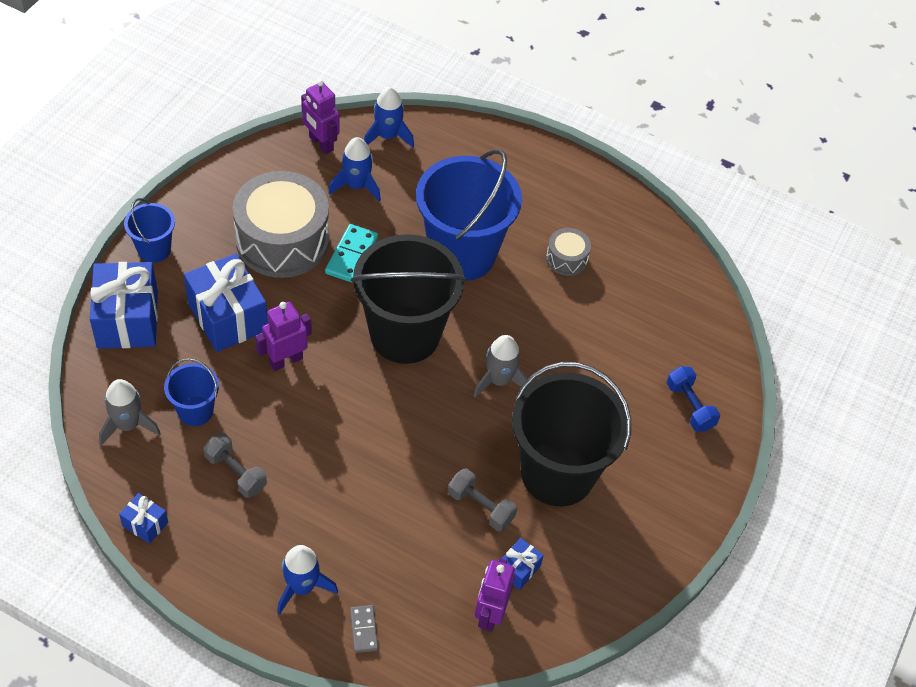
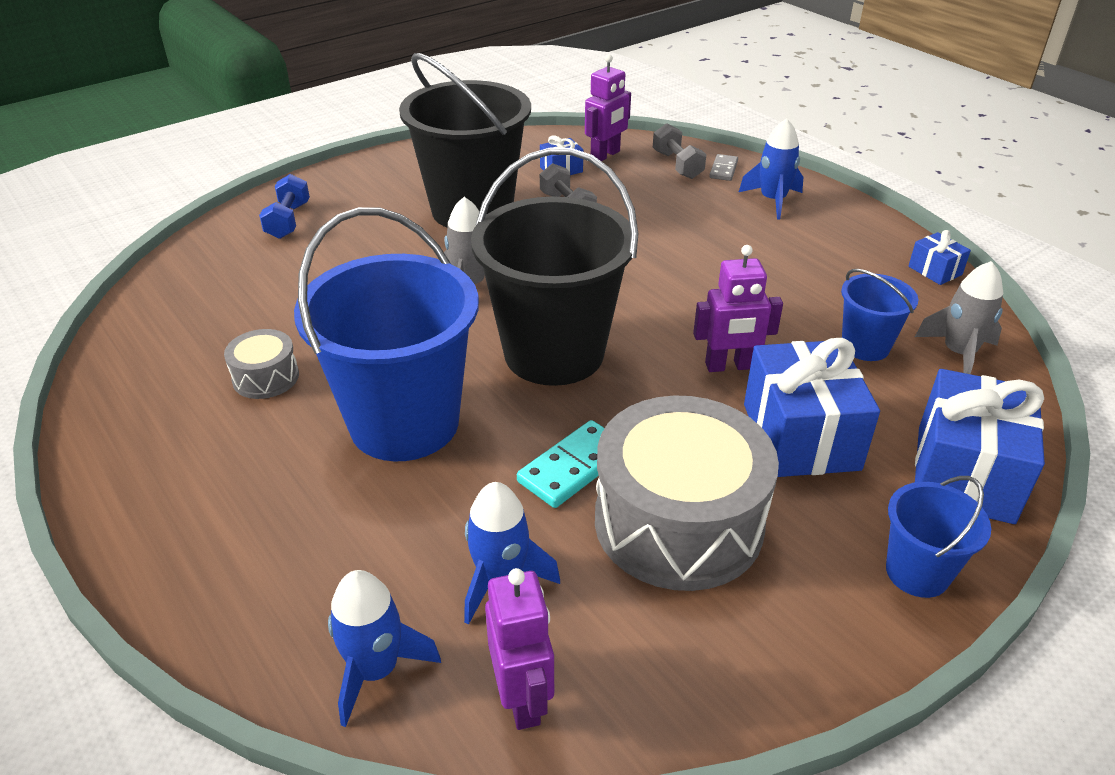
camera: 150 degrees left, 15 degrees down
(236, 472) = (823, 284): grey dumbbell -> grey dumbbell (677, 165)

